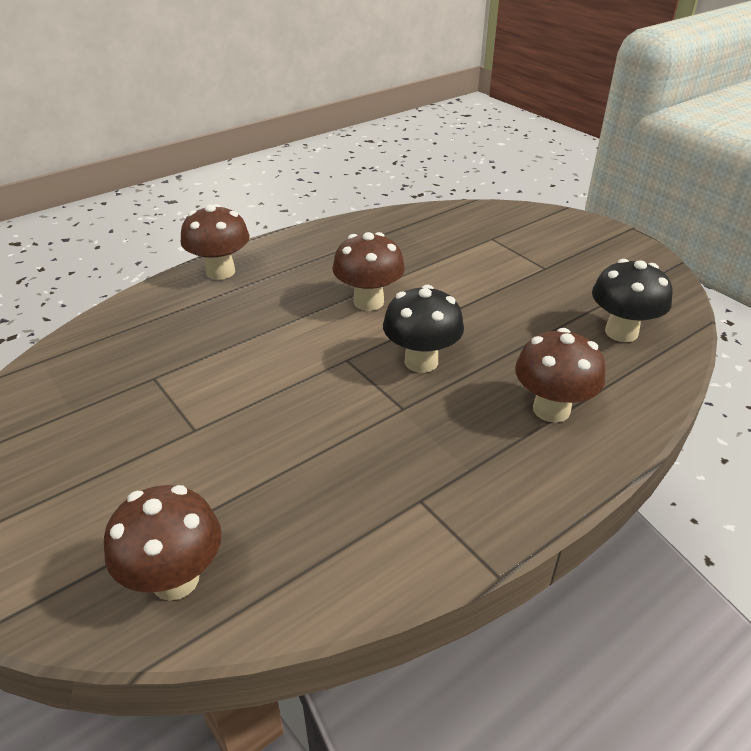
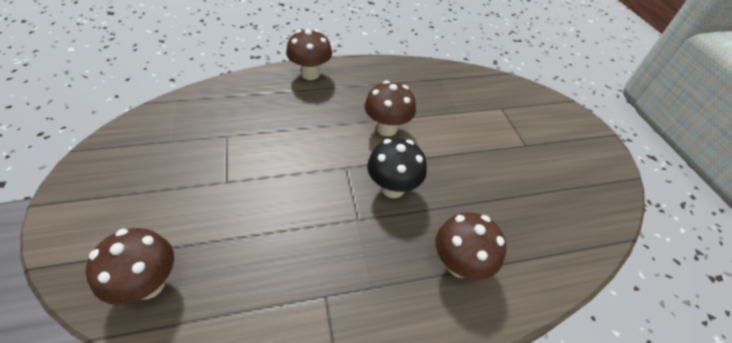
camera: 20 degrees right, 10 degrees up
(621, 332) = (552, 221): black mushroom -> none

